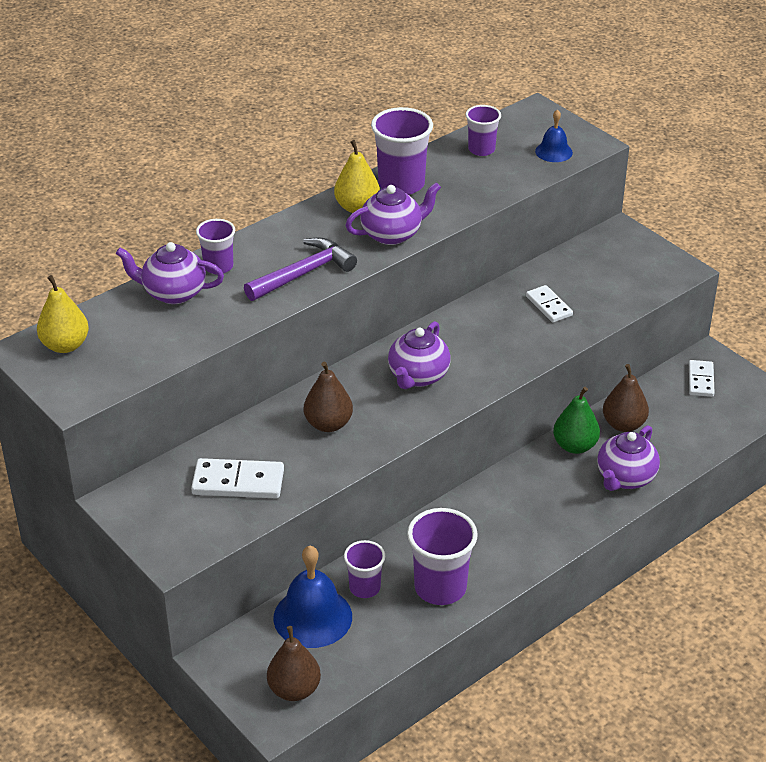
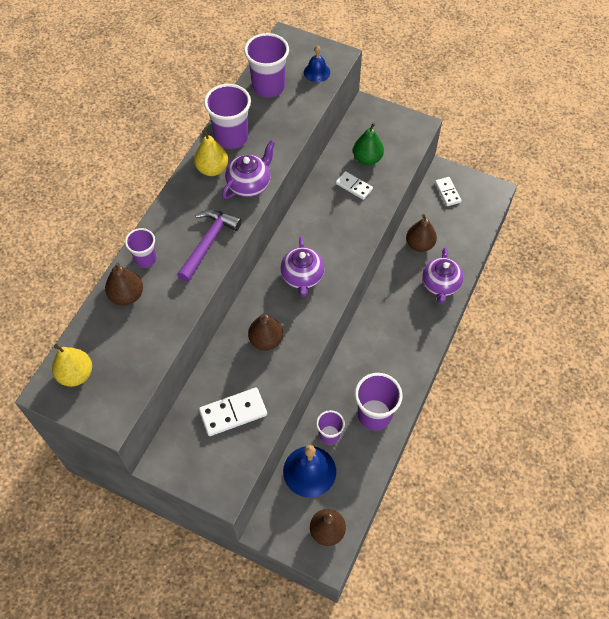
camera: 25 degrees left, 20 degrees up
(173, 293) = (127, 295): purple teapot -> brown pear
(481, 149) = (268, 86): purple cup -> purple cup, size x1.67
(575, 446) = (399, 272): green pear -> green pear (367, 159)

